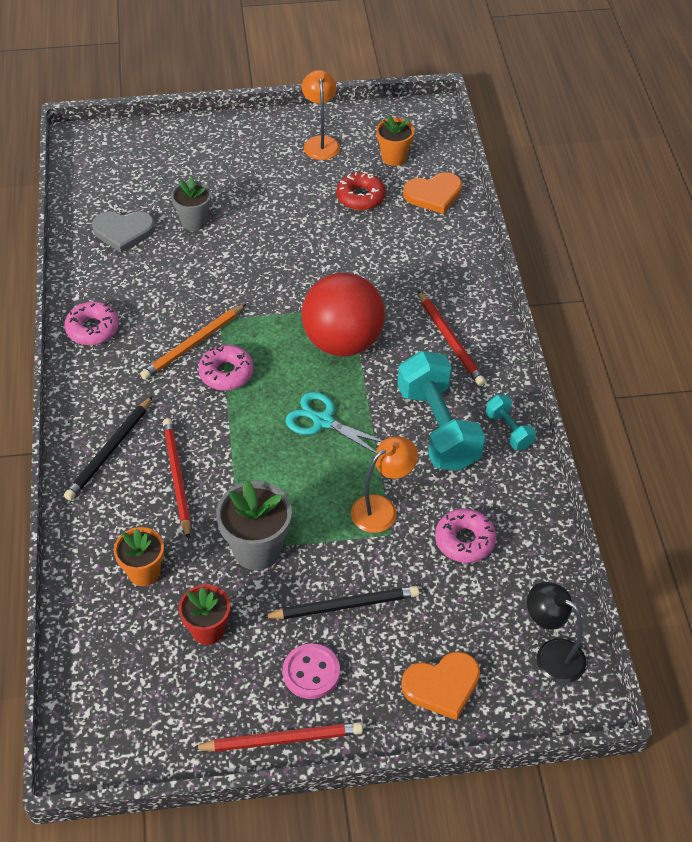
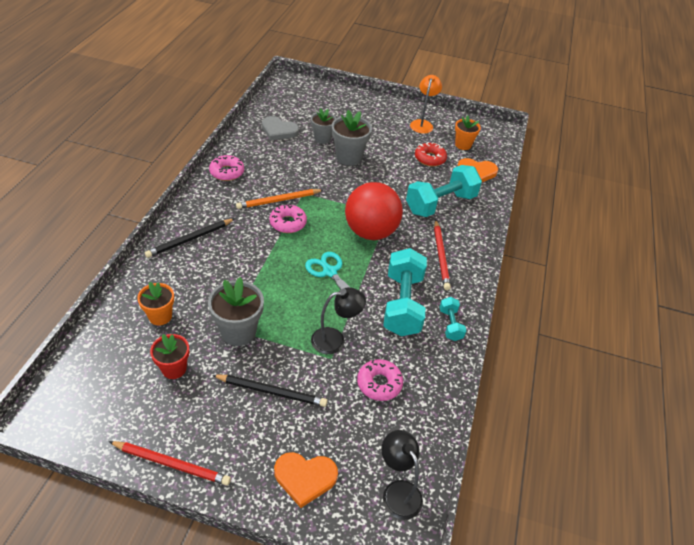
camera: 20 degrees right, 5 degrees down
(177, 478) = (218, 270): red pencil -> none
(249, 238) = (348, 157): none -> grey flower pot
(311, 672) = (221, 426): pink button -> none
(382, 508) = (335, 339): orange lamp -> black lamp
(411, 263) = (440, 204): none -> turquoise dumbbell

